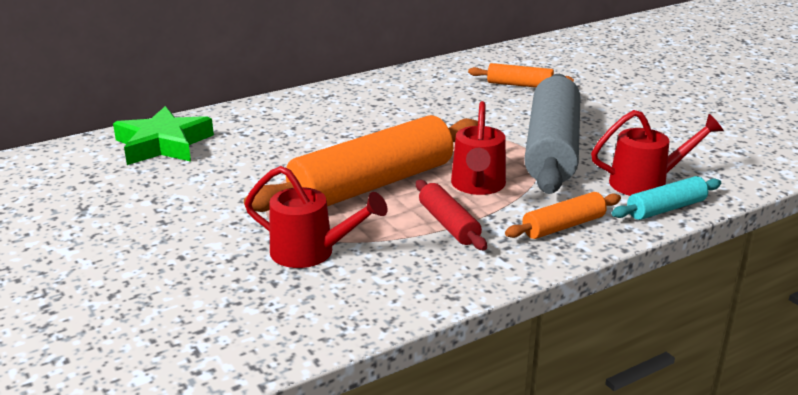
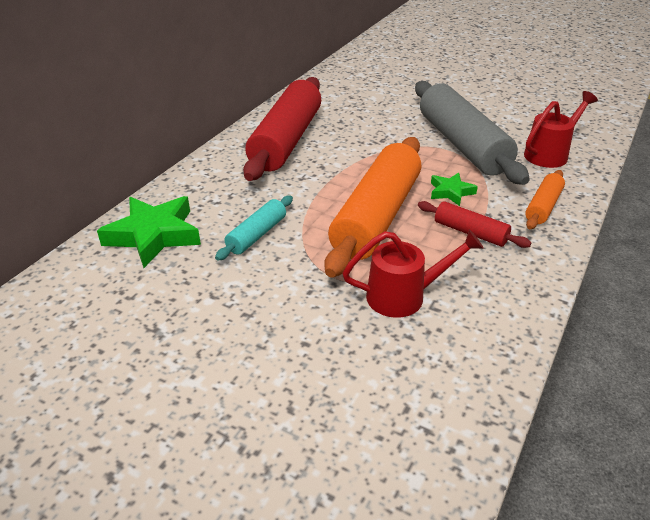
camera: 30 degrees left, 10 degrees up
(370, 102) = (286, 140): none -> red rolling pin
(477, 186) = (451, 192): red watering can -> green star
(519, 85) = (378, 96): orange rolling pin -> none
(666, 209) = (584, 171): turquoise rolling pin -> turquoise rolling pin (257, 235)

